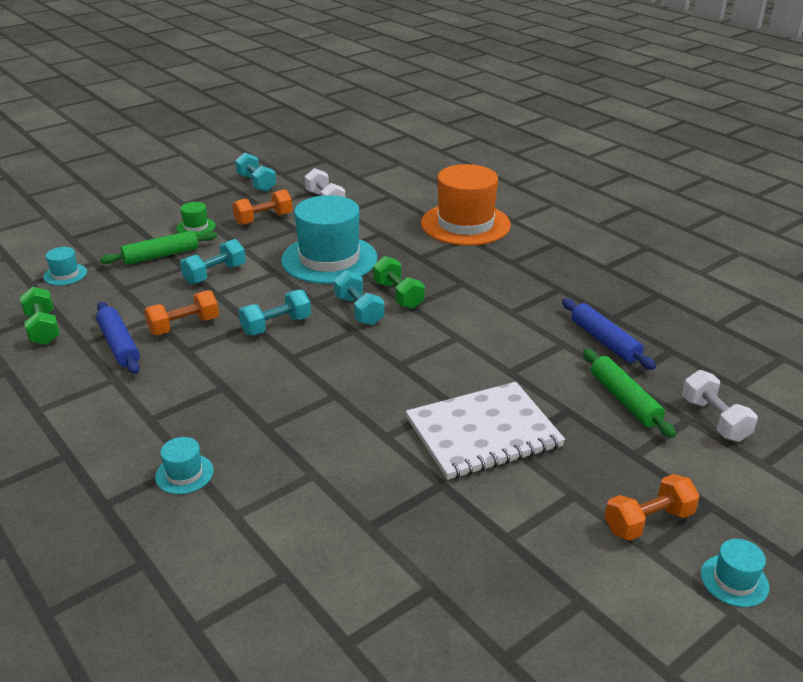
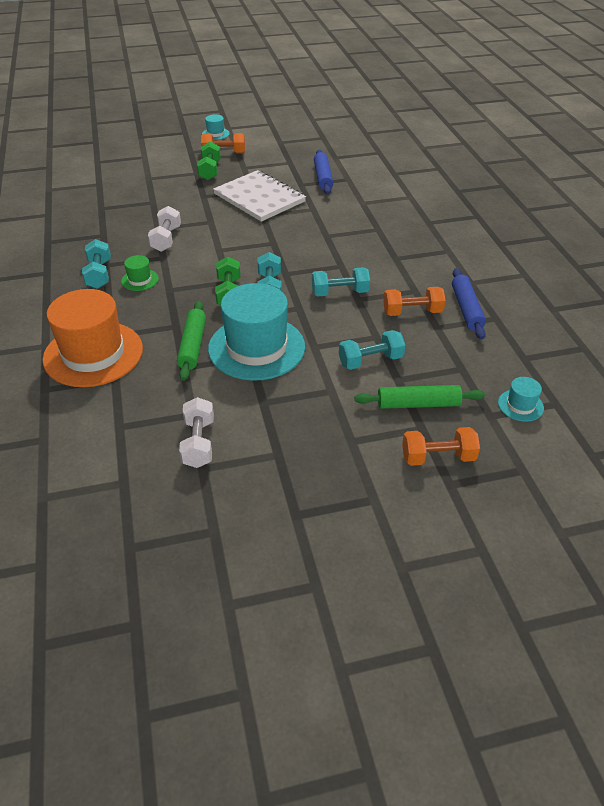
camera: 155 degrees left, 10 degrees up
(43, 329) = (532, 342): green dumbbell -> green dumbbell (209, 170)
(184, 474) = (432, 218): turquoise hat -> none
(196, 227) = (370, 441): green hat -> green hat (140, 280)
(256, 183) = (260, 516): turquoise dumbbell -> turquoise dumbbell (99, 274)
(263, 219) = (288, 431): orange dumbbell -> orange dumbbell (438, 457)
(483, 433) = (259, 198): white notebook -> white notebook turned 45 degrees clockwise
(605, 341) = (130, 223): blue rolling pin -> blue rolling pin (322, 177)
(624, 399) = (166, 193): green rolling pin -> green rolling pin (192, 346)
(714, 419) = (136, 175): white dumbbell -> white dumbbell (166, 239)

